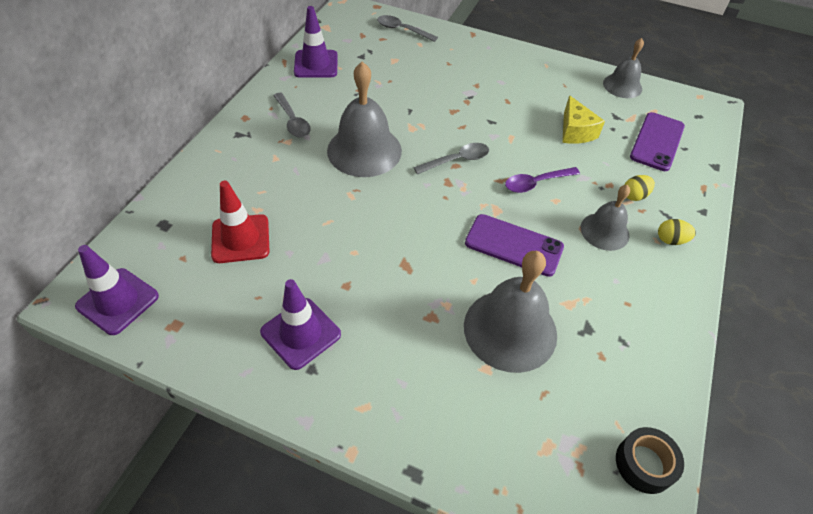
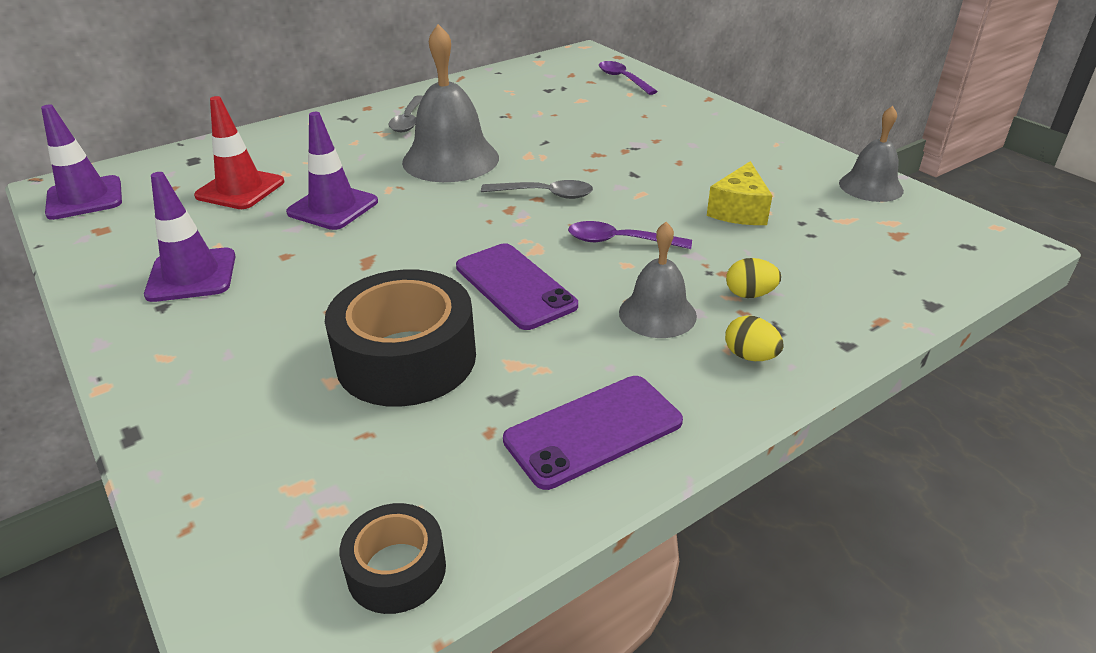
camera: 35 degrees right, 15 degrees down
(316, 64) = (490, 85): purple traffic cone -> purple traffic cone (333, 207)
(402, 30) = (623, 79): grey spoon -> purple spoon
(510, 329) = (406, 358): grey bell -> black tape
(657, 141) = (858, 252): purple phone -> purple phone (593, 431)

